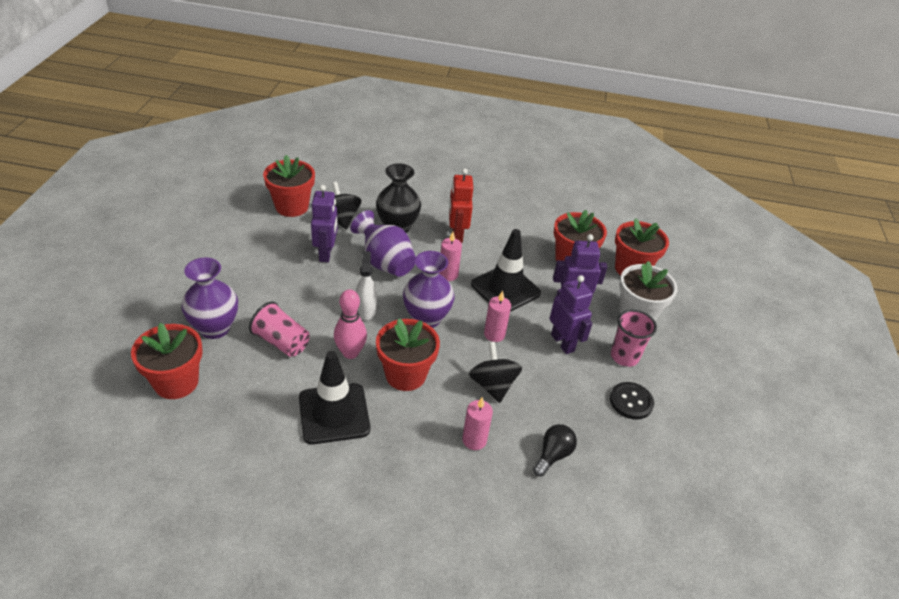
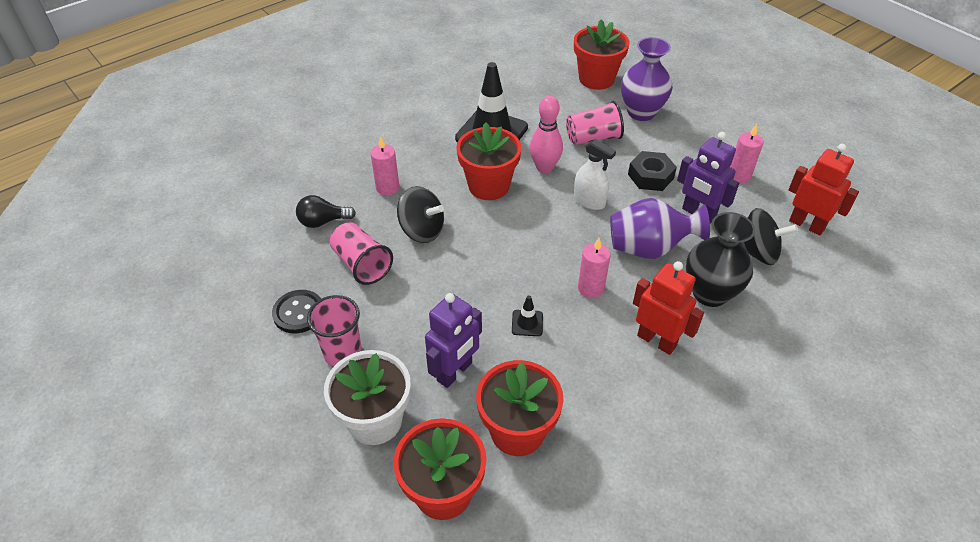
camera: 135 degrees right, 5 degrees up
(292, 206) = (806, 225): red flower pot -> red robot
(305, 290) = (650, 176): none -> black nut
(426, 318) = (541, 234): purple vase -> none
(494, 334) = (475, 270): pink candle -> pink candle (739, 176)
(505, 289) = (527, 323): black traffic cone -> black traffic cone, size x0.41
(553, 455) = (323, 221): black light bulb -> black light bulb turned 90 degrees clockwise
(559, 398) = (362, 264): none -> pink cup
(563, 343) = (412, 315): purple robot -> none

